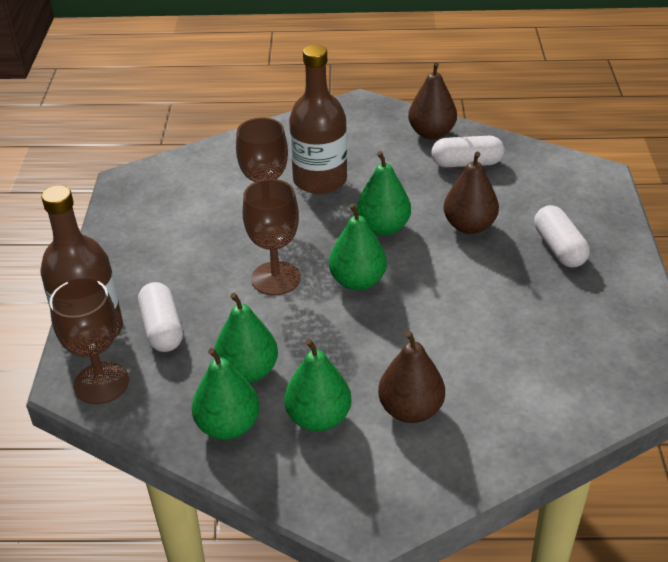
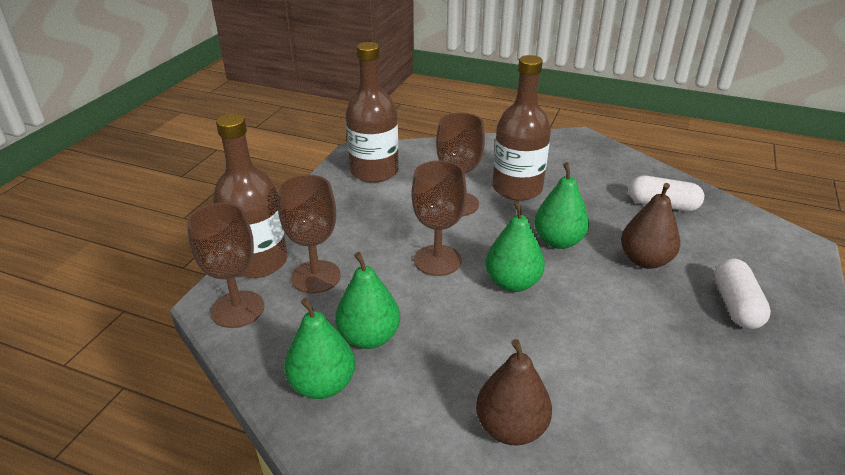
camera: 20 degrees right, 5 degrees down
(159, 197) = (374, 171): none -> brown bottle
(162, 328) = (316, 277): white capsule -> brown goblet
(318, 418) = (412, 405): green pear -> none
(431, 133) = (637, 173): brown pear -> none

